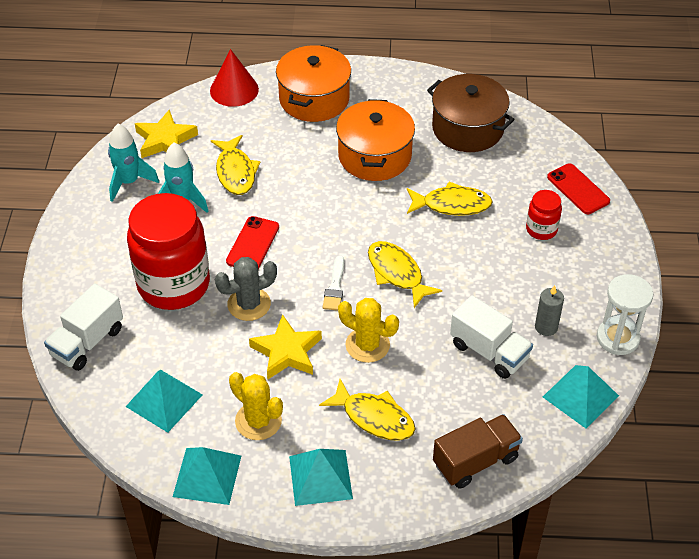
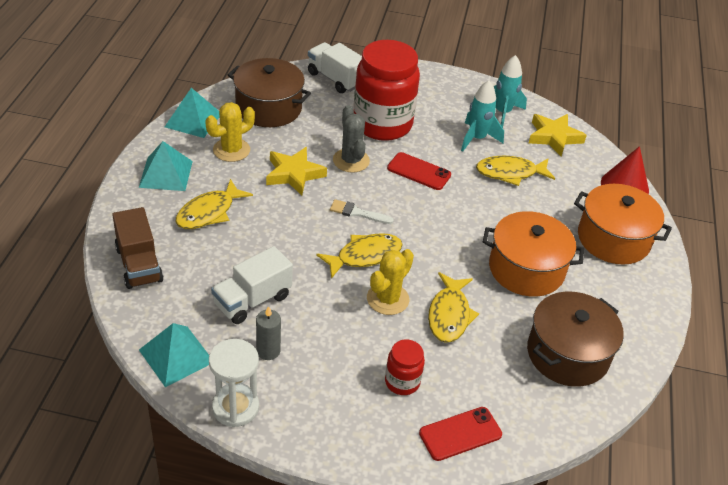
camera: 95 degrees right, 5 degrees down
(164, 400) = (268, 108): turquoise pyramid -> brown pot
(367, 345) = (286, 222): yellow cactus -> yellow cactus (388, 299)

